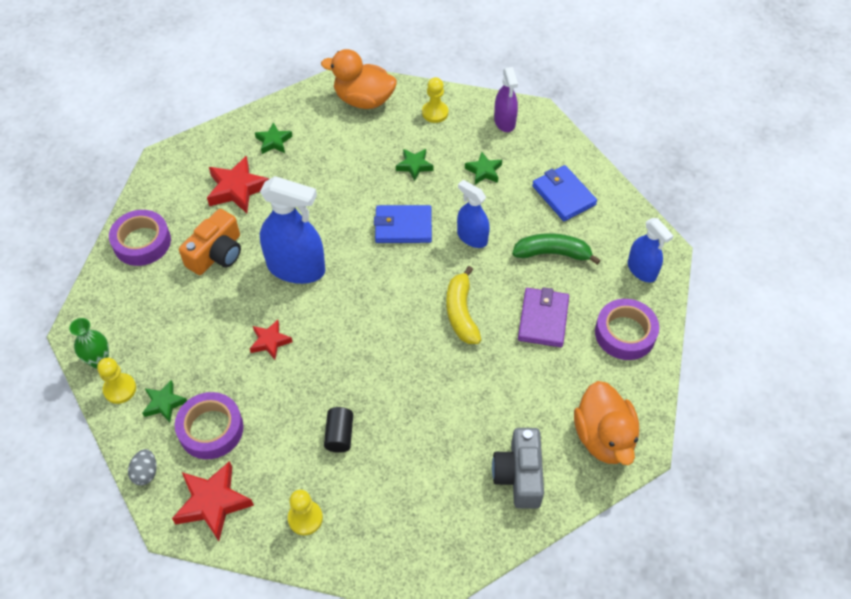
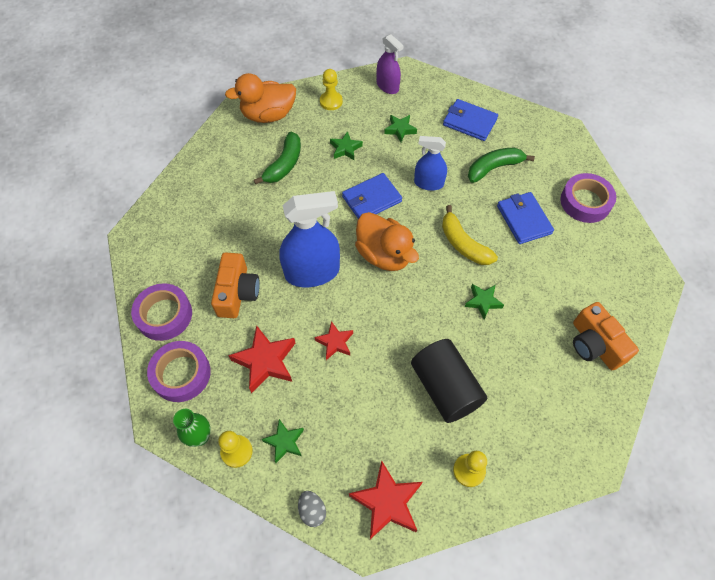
camera: 30 degrees left, 5 degrees up
(211, 429) = (340, 441): purple tape -> purple tape (181, 374)
(237, 189) = (216, 231): red star -> red star (265, 361)
(274, 141) = (218, 179): green star -> green star (483, 302)
(339, 435) = (445, 388): black cylinder -> black cylinder, size x1.97
(344, 155) = (284, 164): none -> green banana
(519, 475) = (595, 344): grey camera -> orange camera
(543, 319) = (523, 219): purple wallet -> blue wallet
(603, 437) = (628, 284): orange duck -> orange duck (384, 254)
(641, 270) = (562, 151): blue spray bottle -> none

